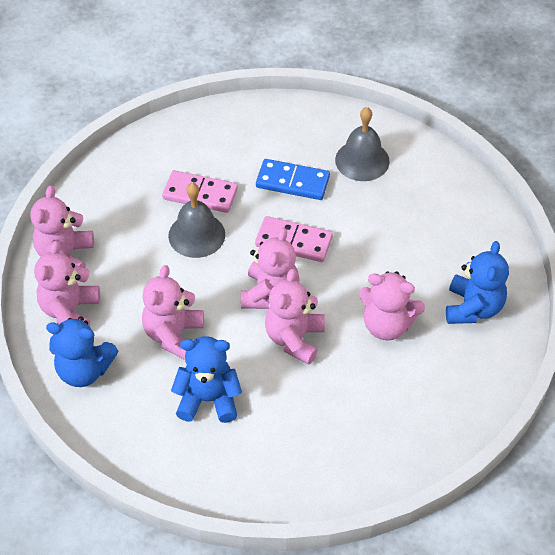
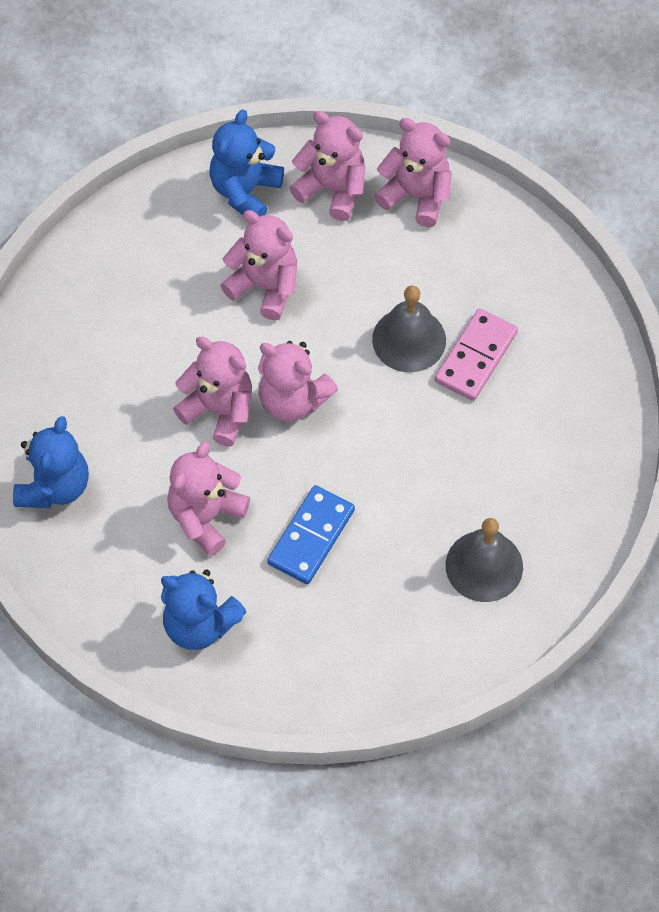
camera: 105 degrees right, 10 degrees up
(208, 399) = (166, 304): blue teddy bear -> blue teddy bear (54, 486)
(292, 182) = (468, 470): blue domino -> blue domino (311, 537)
(293, 242) = (366, 446): pink domino -> none

